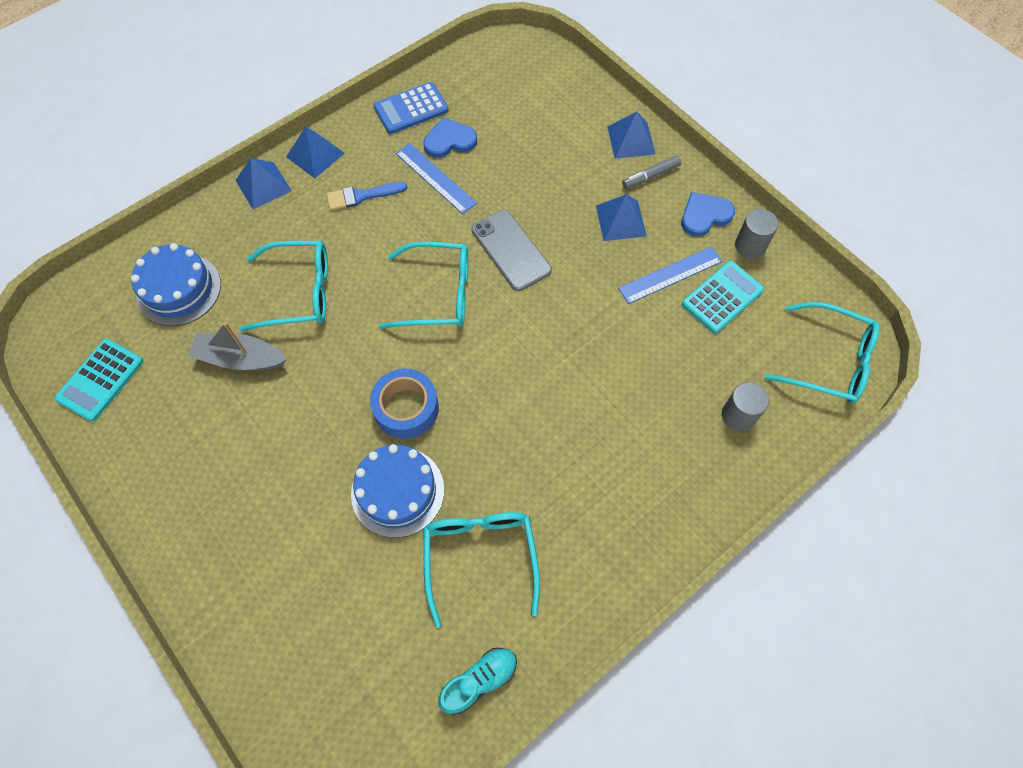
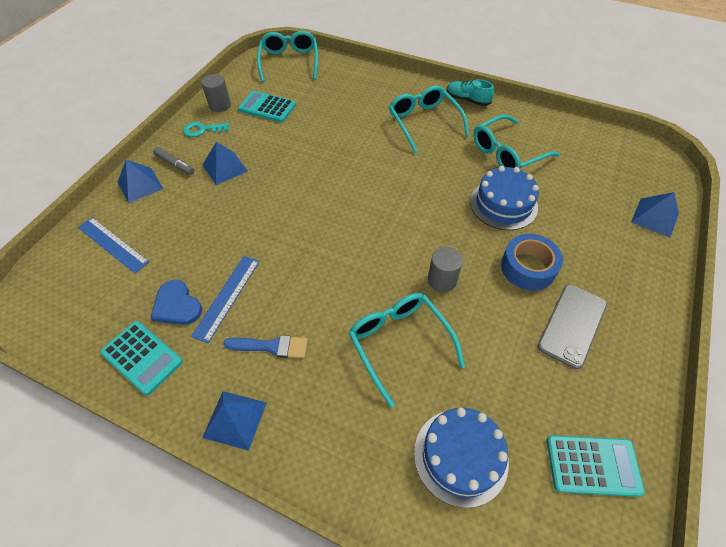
camera: 115 degrees left, 10 degrees down
(240, 359) = (487, 353): grey boat -> none
(263, 185) = (297, 451): blue pyramid -> blue pyramid (655, 217)
(362, 196) = (271, 346): blue brush -> blue brush turned 45 degrees counterclockwise
(406, 408) = (446, 224): blue tape -> blue tape (528, 267)
(411, 109) = (142, 357): blue calculator -> turquoise calculator
(438, 294) = (344, 245): turquoise glasses -> turquoise glasses (424, 122)
(479, 681) = (565, 131): turquoise shoe -> turquoise shoe (467, 100)
(511, 250) = (281, 217): grey phone -> grey phone (572, 325)
(670, 275) = (261, 132): blue ruler -> blue ruler (113, 244)
(704, 215) = (202, 130): blue heart -> turquoise key
(738, 415) = (345, 84): grey cylinder -> grey cylinder (442, 280)

